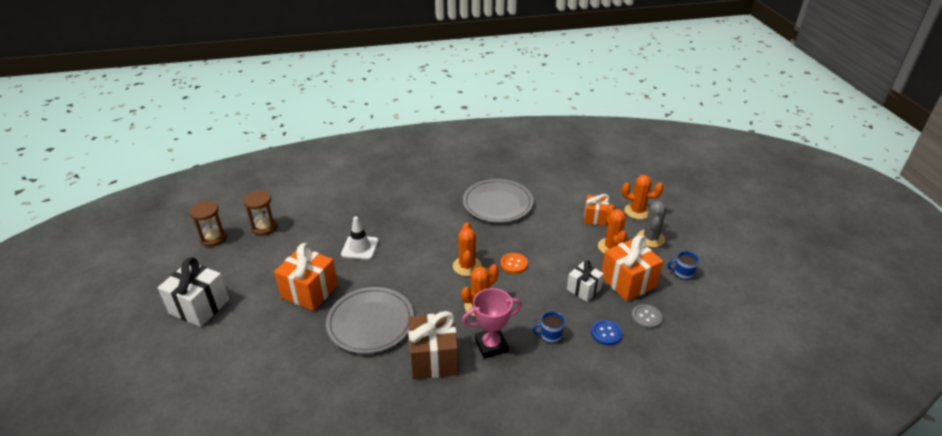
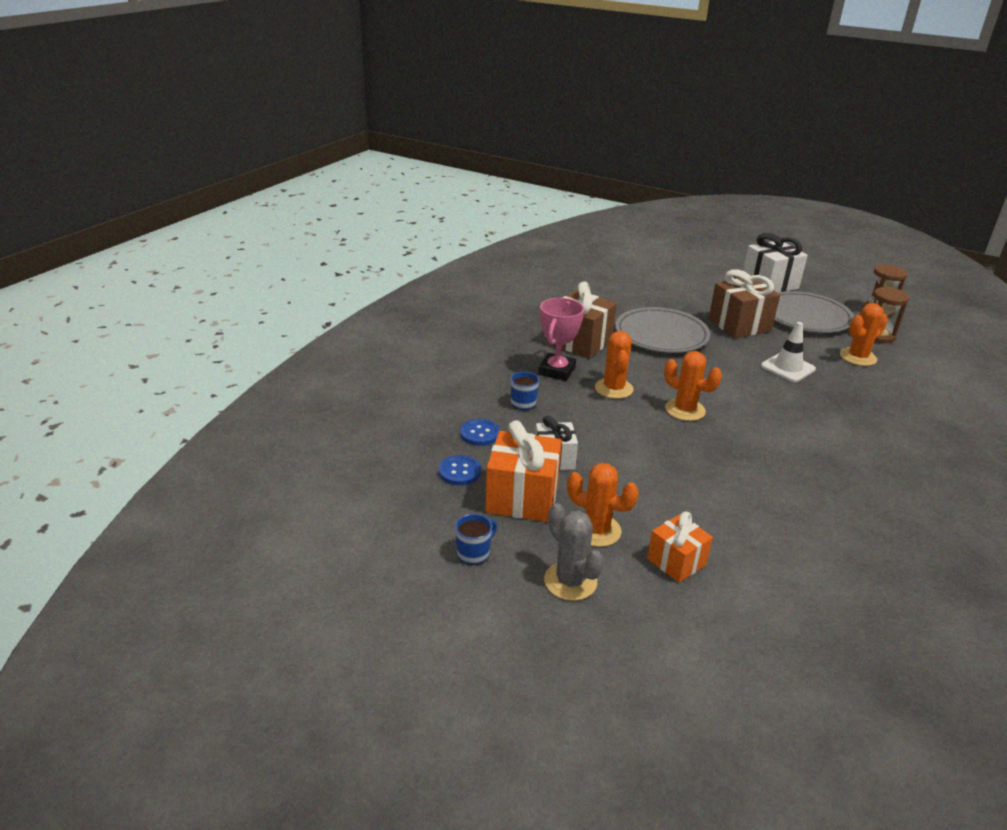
camera: 130 degrees right, 5 degrees down
(309, 291) = (739, 325): orange gift -> brown gift
(497, 203) = (799, 494): grey plate -> grey plate (805, 316)
(514, 264) = (654, 439): orange button -> none
(637, 211) = (646, 620): orange cactus -> orange cactus (858, 357)
(646, 317) = (459, 472): grey button -> blue button

